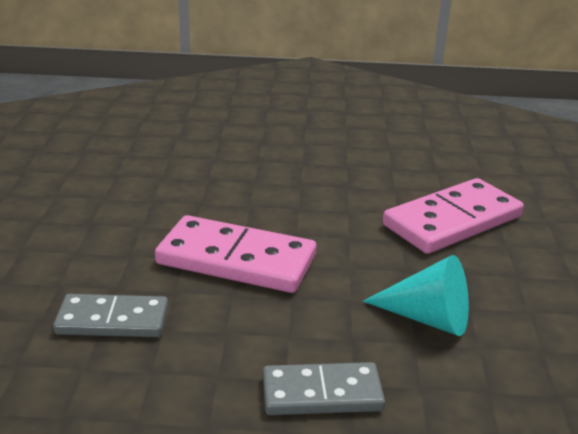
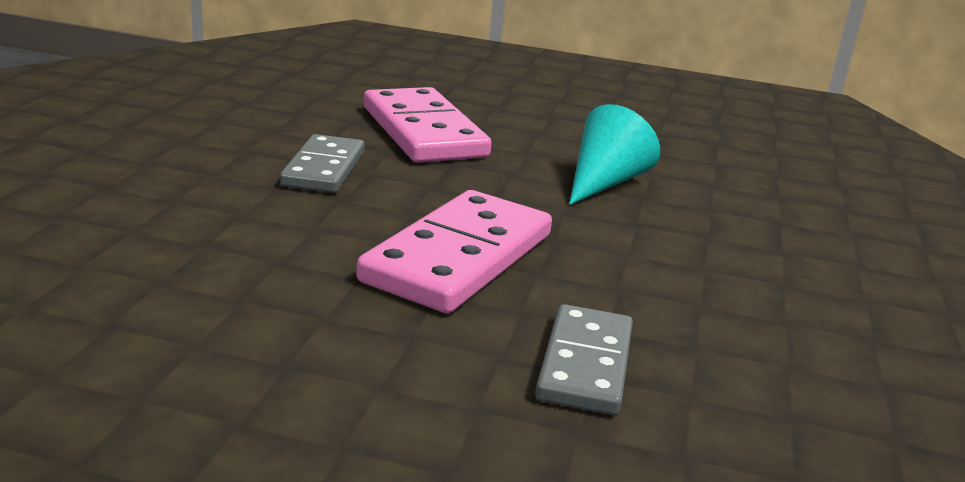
camera: 80 degrees left, 5 degrees down
(322, 393) = (725, 253): grey domino -> grey domino (323, 169)

